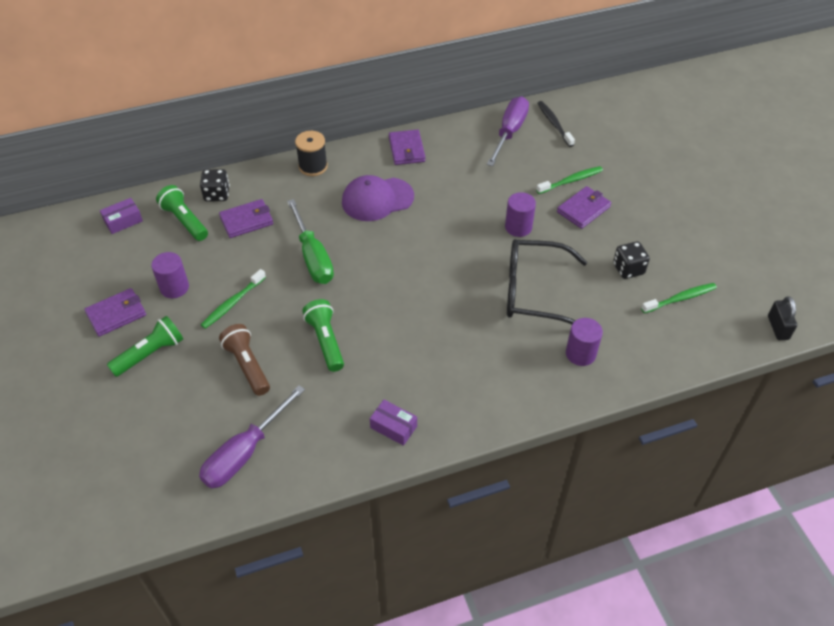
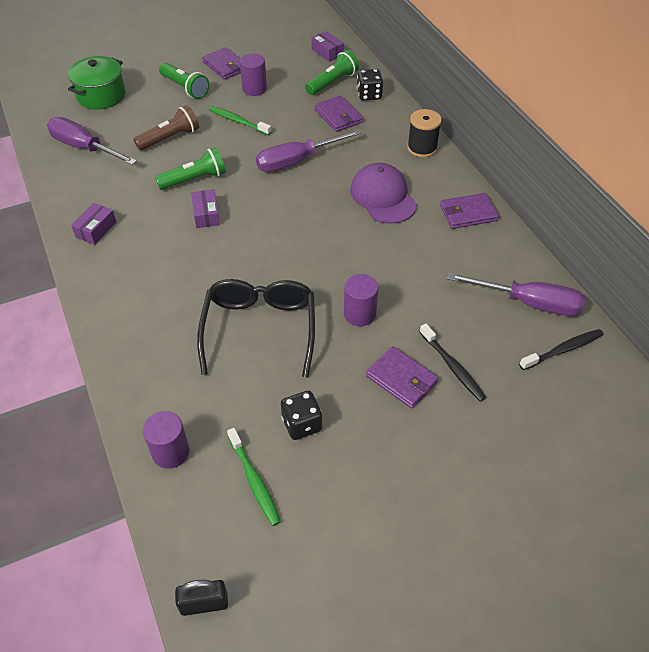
camera: 85 degrees right, 0 degrees up
(137, 444) = (101, 96): none -> green pot
(313, 257) = (296, 161): green screwdriver -> purple screwdriver
(383, 330) = (206, 214): none -> purple box
(571, 181) = (452, 367): green toothbrush -> black toothbrush
(580, 354) = (170, 371): purple cylinder -> purple cylinder (170, 452)

